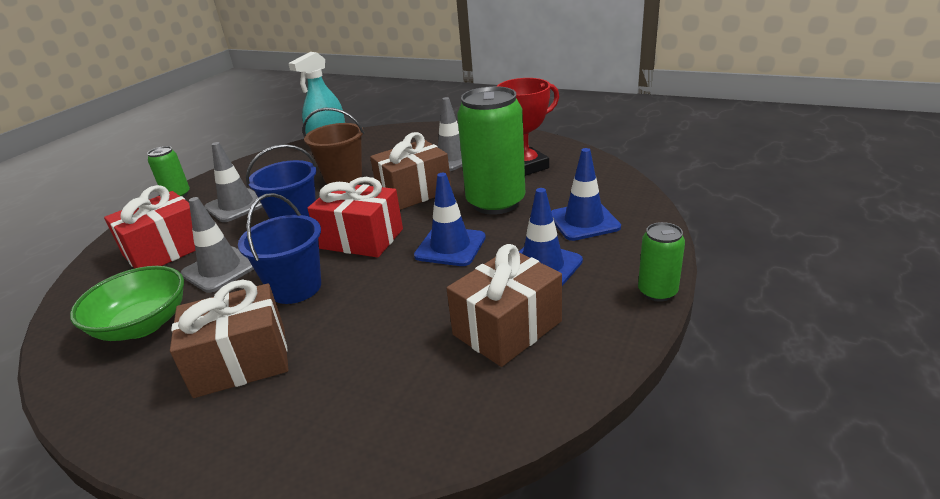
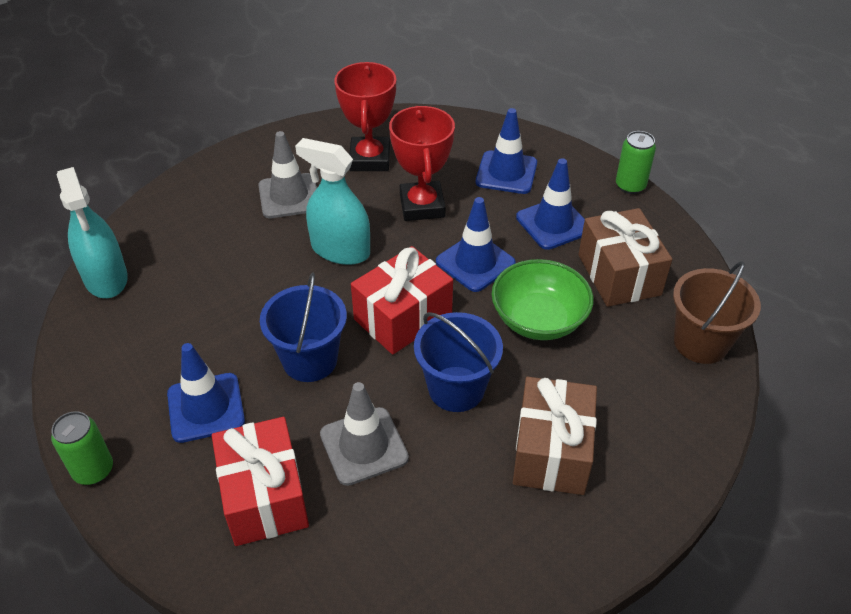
camera: 65 degrees left, 15 degrees up
(143, 325) = (428, 530): green bowl -> green bowl (538, 319)
(236, 205) = (206, 408): grey traffic cone -> blue traffic cone
(343, 177) = (235, 292): brown bucket -> brown bucket (700, 342)
(414, 192) = (340, 250): brown gift -> turquoise spray bottle
(495, 202) = (422, 206): green can -> red trophy

